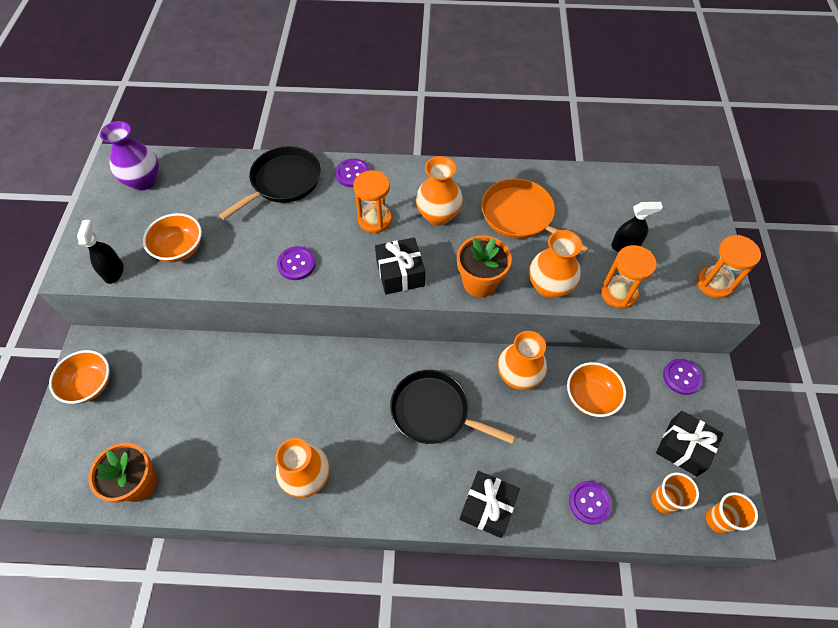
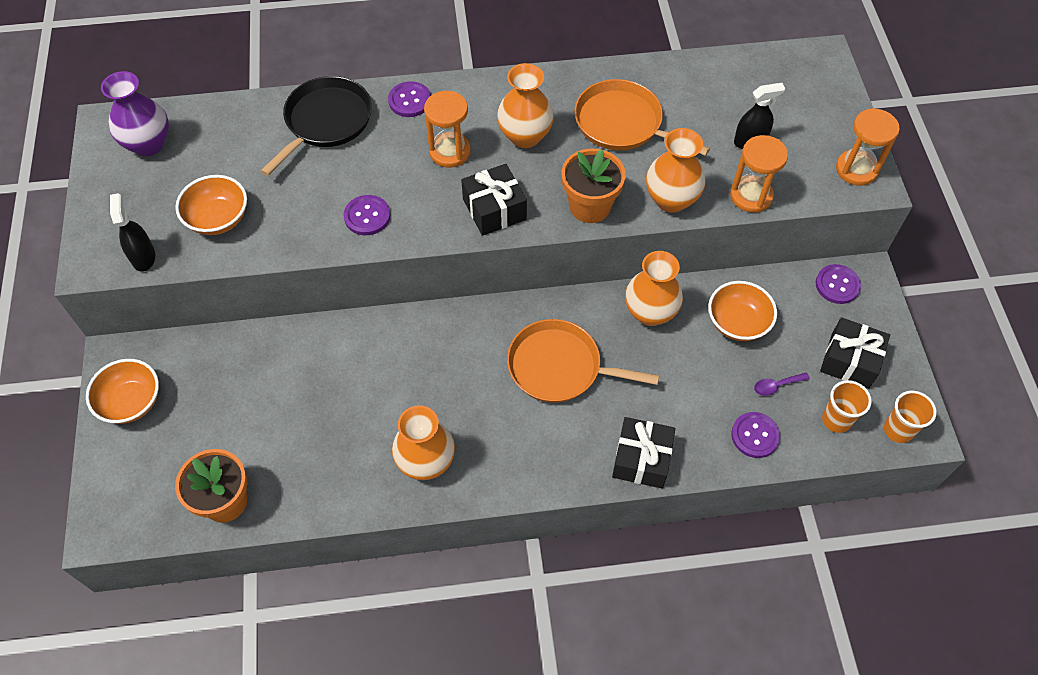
camera: 10 degrees left, 0 degrees up
(434, 411) = (559, 367): black pan -> orange pan
(615, 460) = (776, 386): none -> purple spoon

